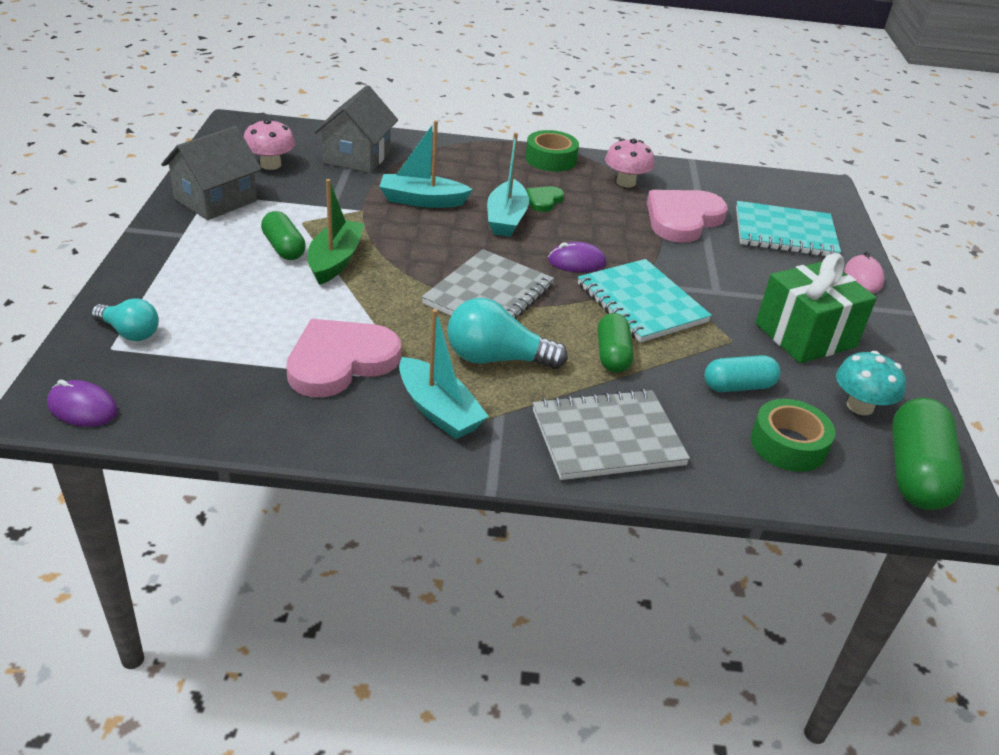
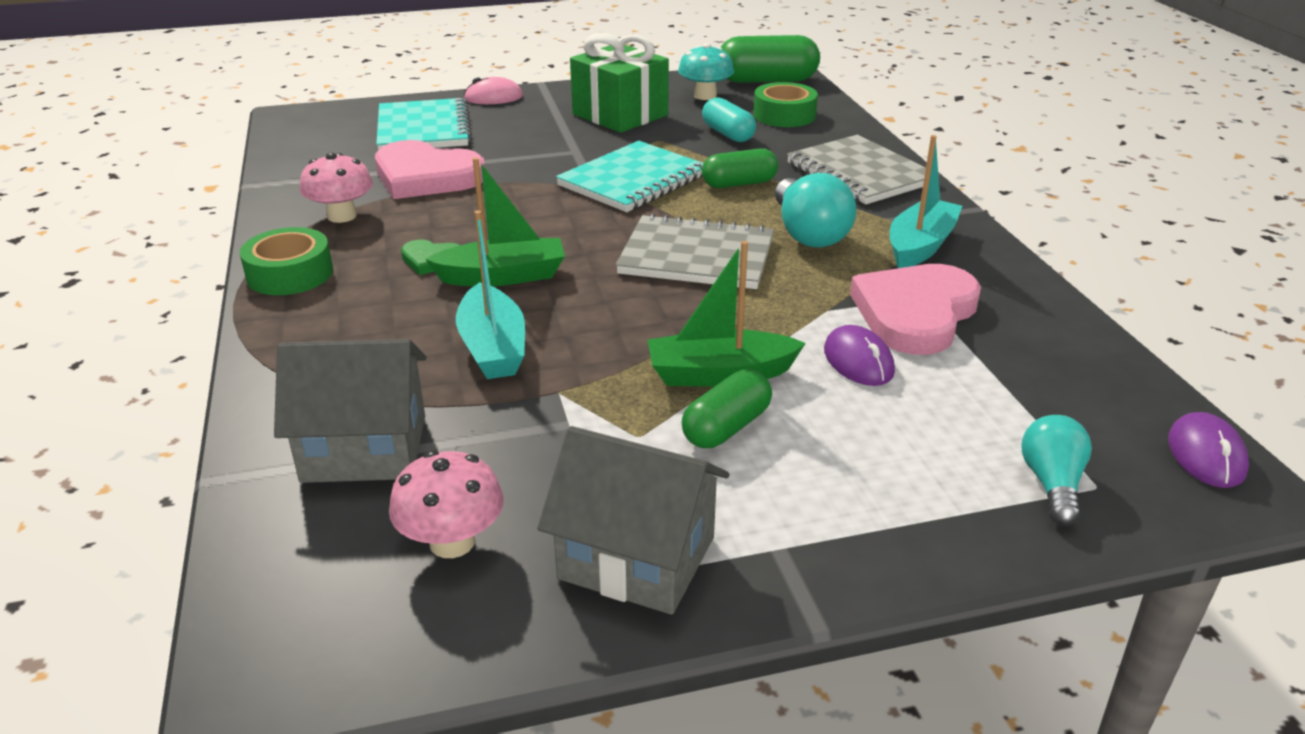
camera: 105 degrees left, 5 degrees down
(340, 361) = (915, 313): pink heart -> pink heart turned 90 degrees clockwise
(506, 219) = (503, 276): turquoise boat -> green boat
(576, 262) = (577, 220): purple mouse -> purple mouse (858, 361)

